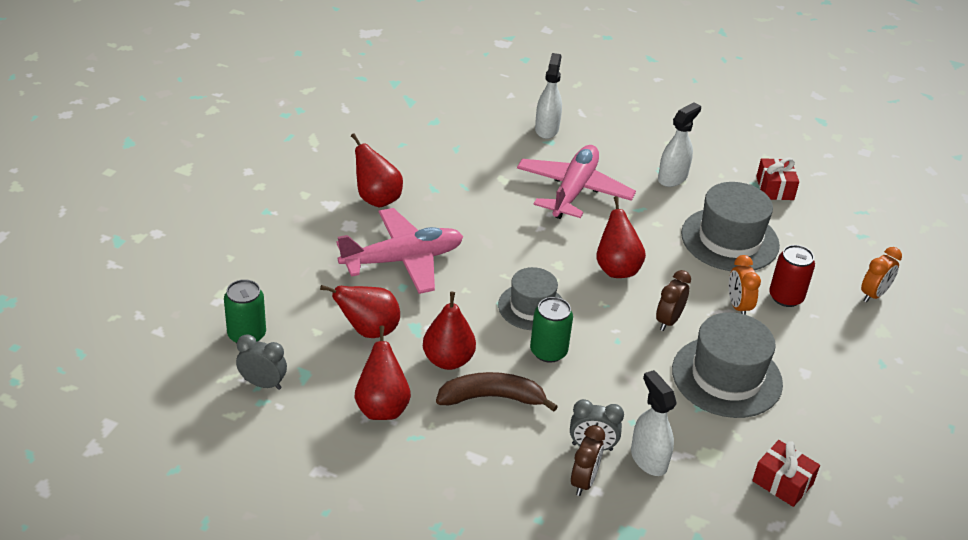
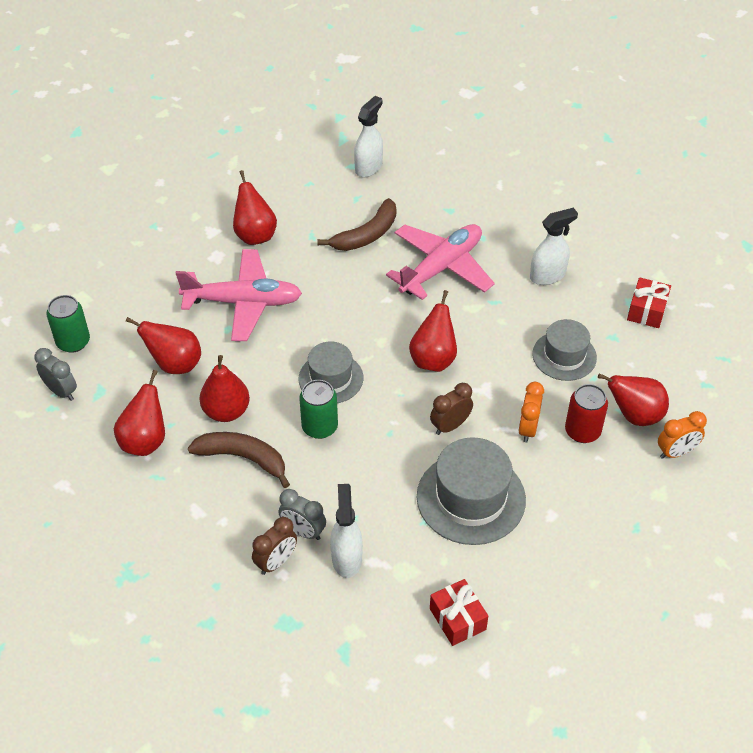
camera: 25 degrees right, 10 degrees up
(486, 177) = (367, 235): none -> brown banana
(547, 129) = (455, 195): white spray bottle -> white spray bottle (368, 167)
(730, 239) = (564, 356): grey hat -> grey hat, size x0.64
(820, 274) = (634, 415): none -> red pear

